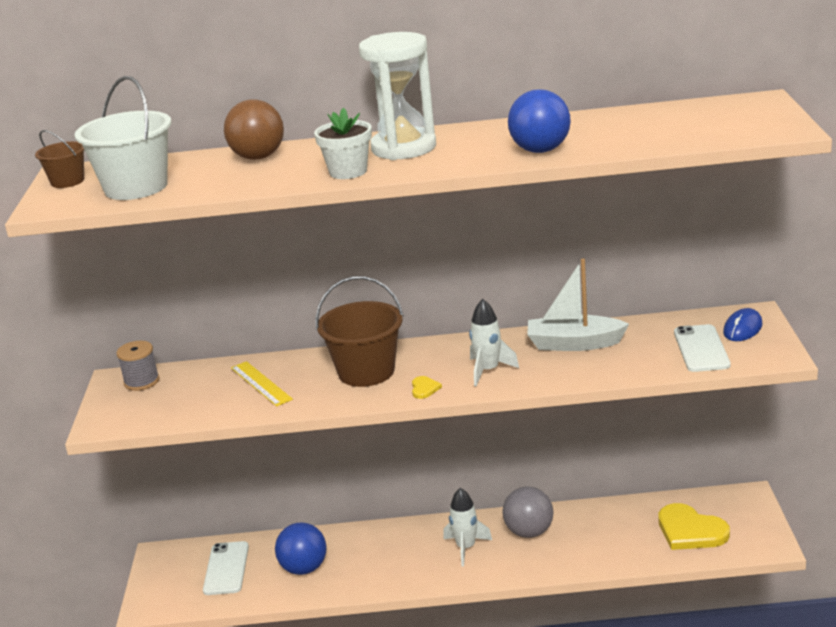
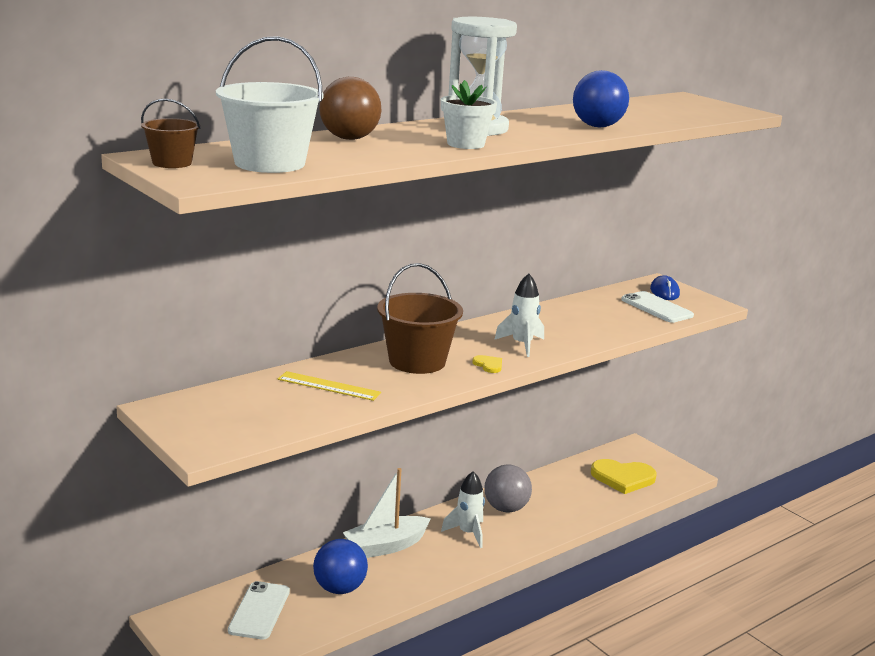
camera: 40 degrees left, 5 degrees down
(141, 381) = (194, 405): grey spool -> none
(226, 568) = (259, 611): white phone -> white phone turned 45 degrees clockwise
(574, 344) = (560, 317): white boat -> white boat (385, 546)

